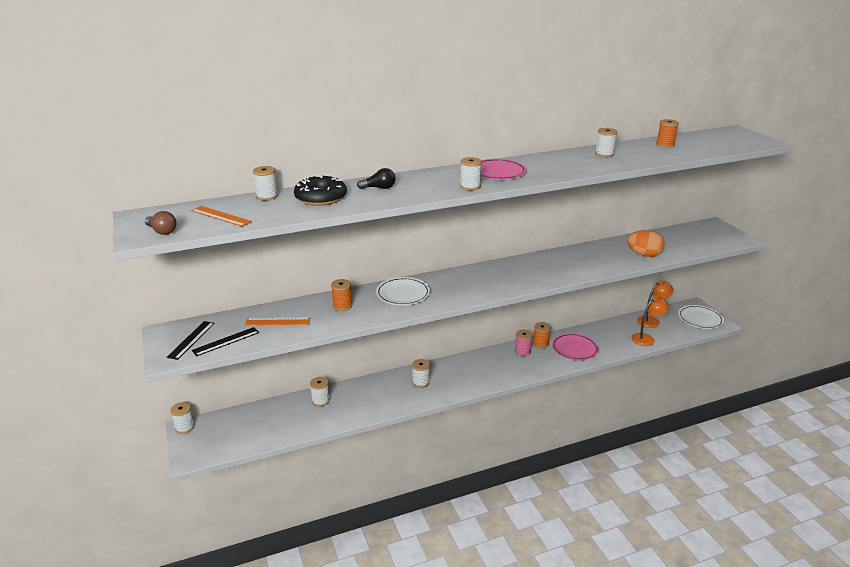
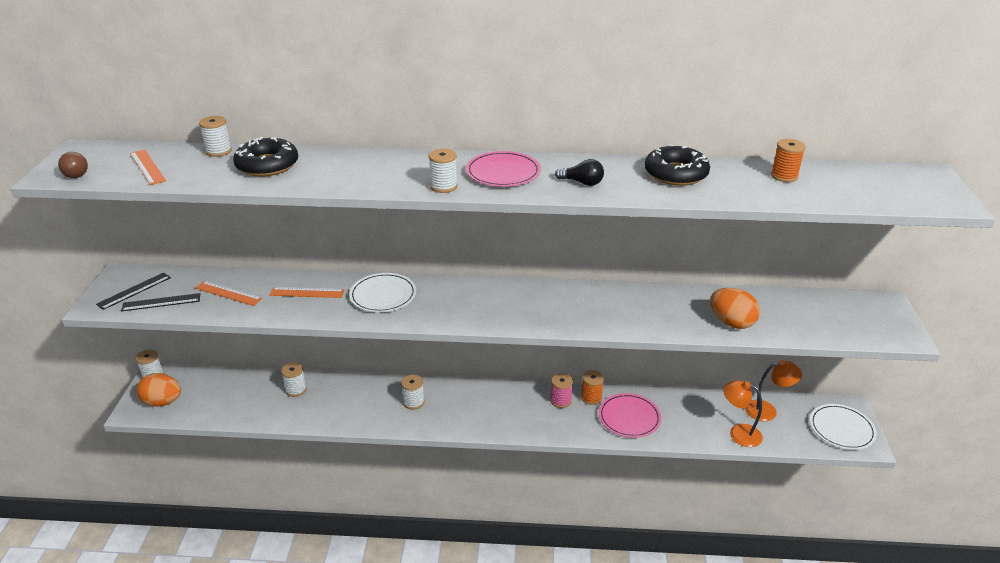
camera: 25 degrees right, 5 degrees up
(211, 443) = (162, 402): none -> orange egg
(342, 306) = (307, 292): orange spool -> orange ruler
(379, 188) = (342, 166): black light bulb -> black light bulb (582, 182)
(604, 154) = (676, 174): white spool -> black donut
(646, 338) = (738, 433): orange lamp -> orange lamp turned 150 degrees counterclockwise

